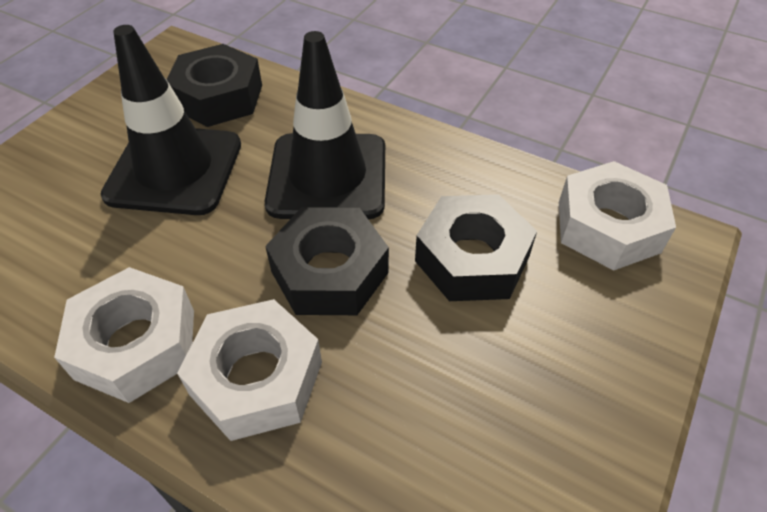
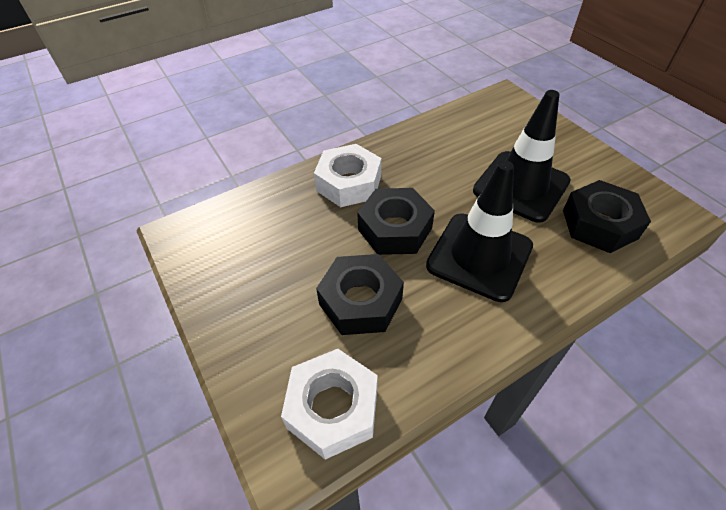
camera: 120 degrees right, 0 degrees up
(136, 344) = (396, 151): white nut -> none

